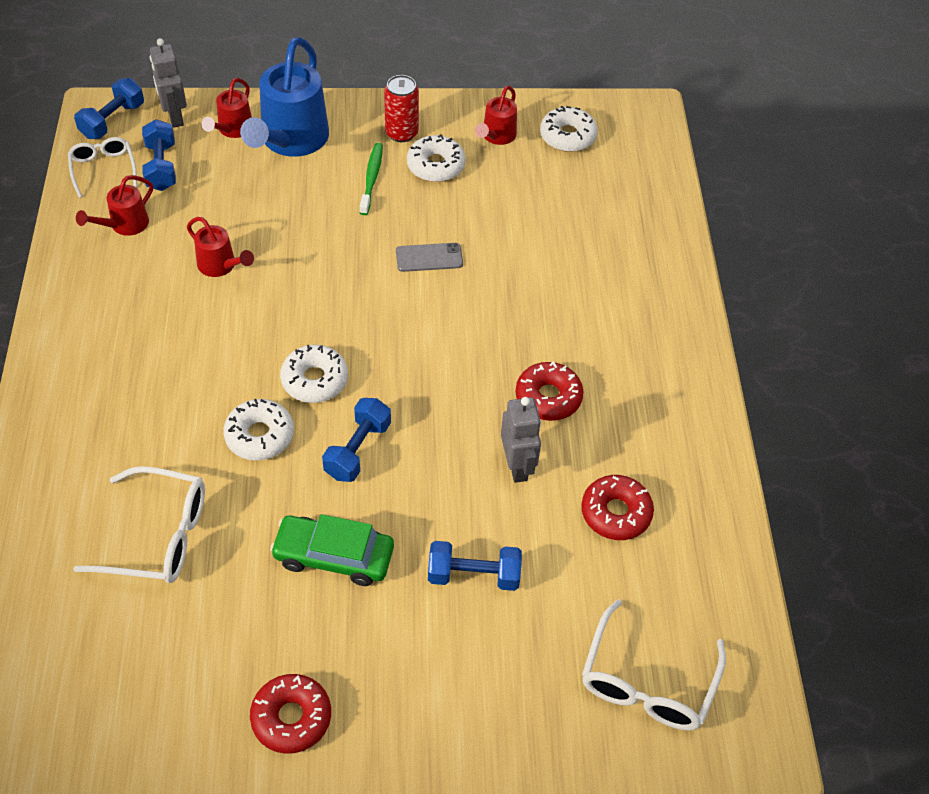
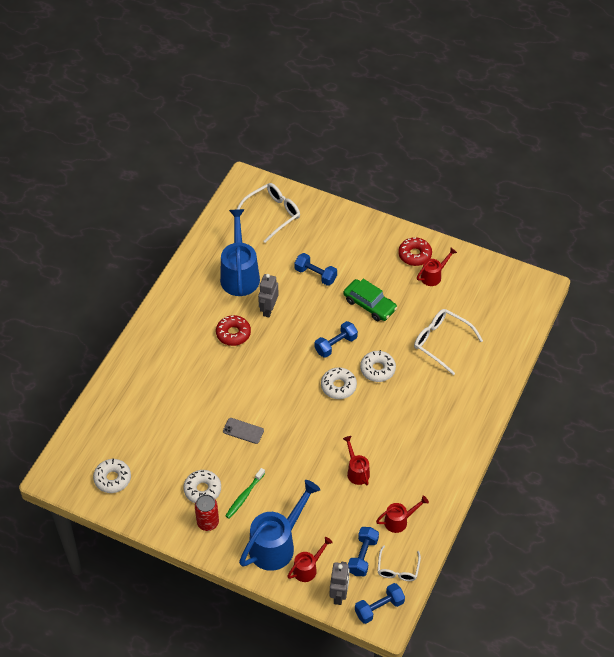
camera: 150 degrees left, 0 degrees up
(496, 136) = (153, 496): red watering can -> red watering can (433, 276)
(616, 513) = (240, 274): red donut -> blue watering can

